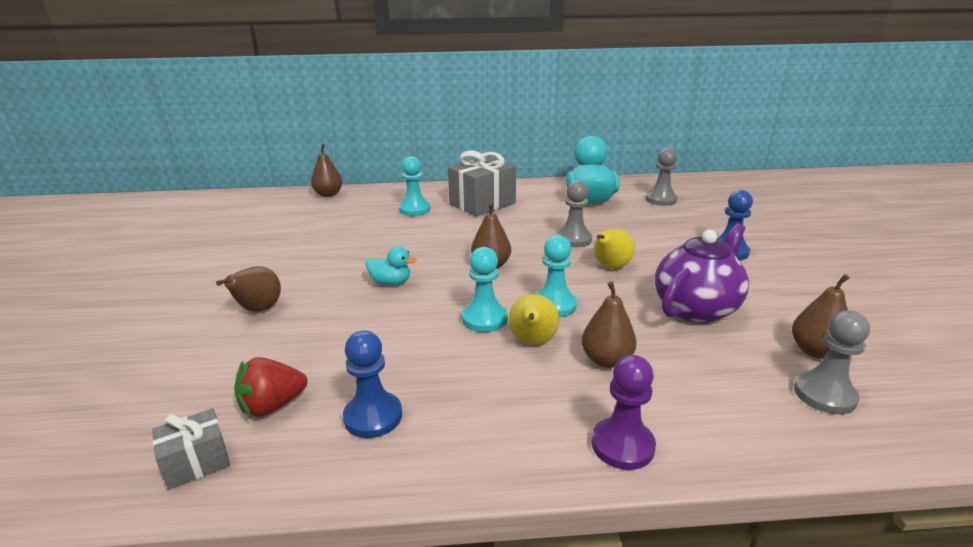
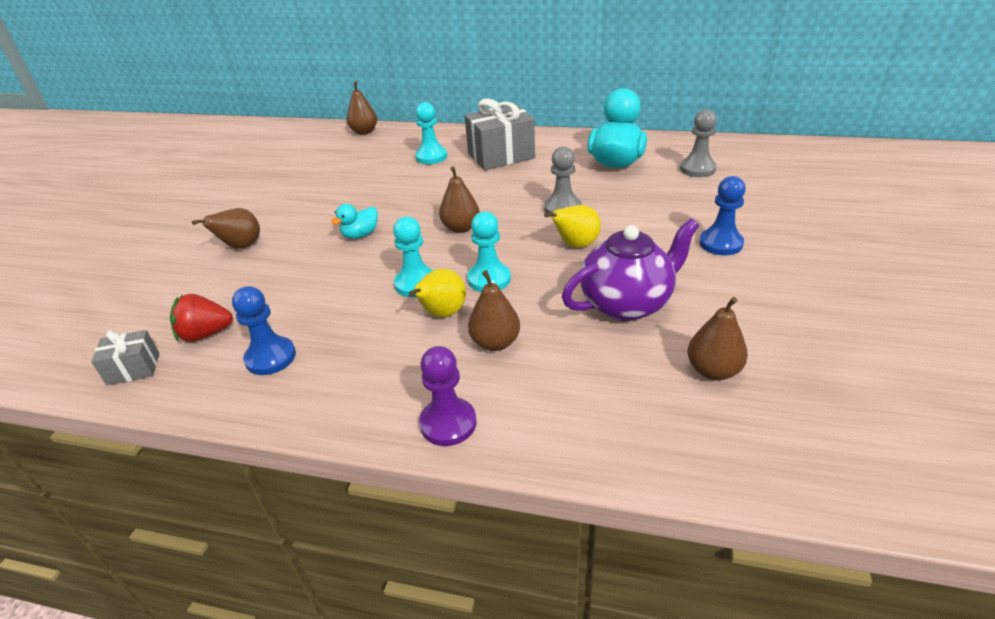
camera: 20 degrees right, 10 degrees up
(391, 282) = (360, 235): turquoise duck -> turquoise duck turned 105 degrees clockwise
(824, 395) = (680, 416): grey pawn -> none

